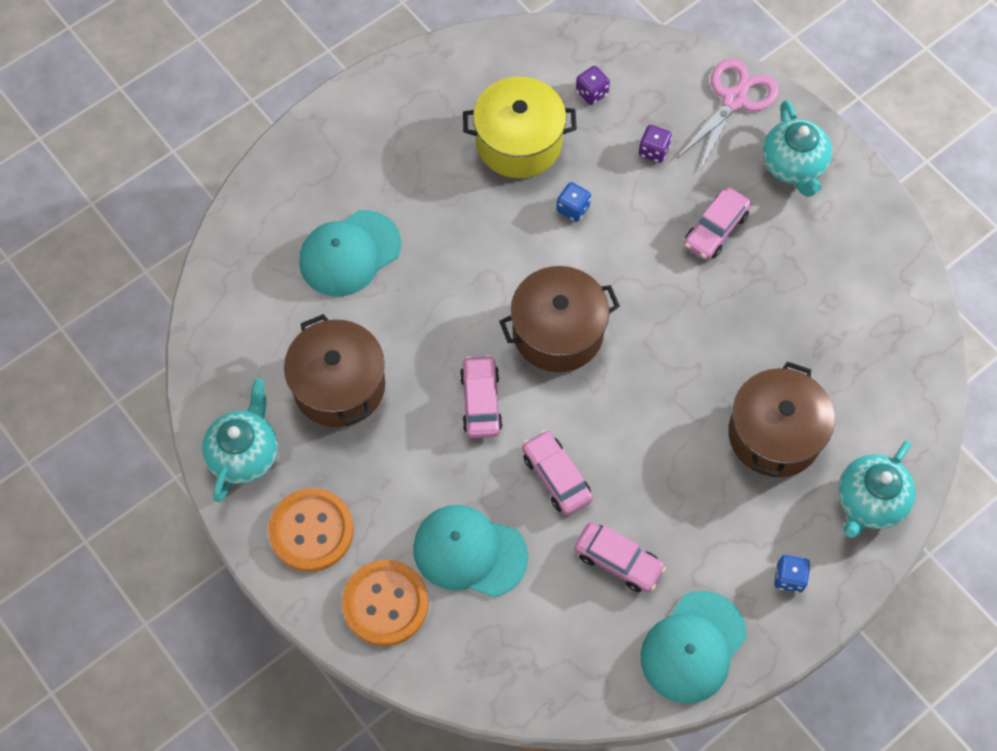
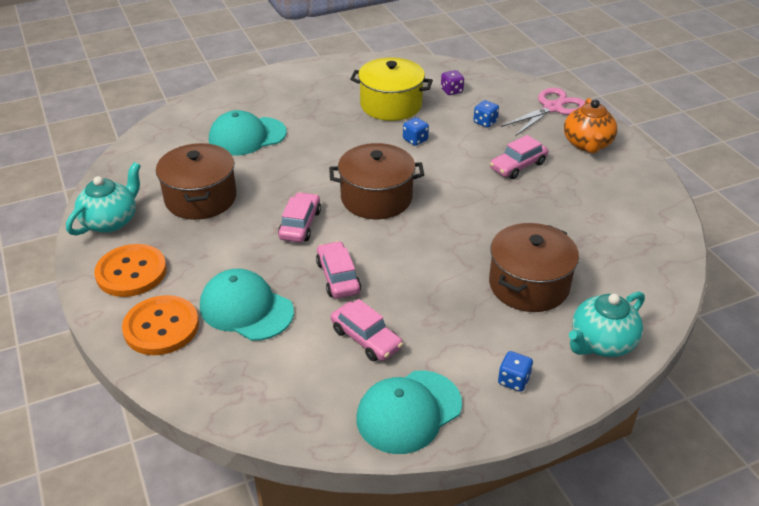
camera: 15 degrees right, 25 degrees down
(653, 151) = (485, 122): purple dice -> blue dice
(793, 166) = (587, 144): turquoise teapot -> orange teapot

